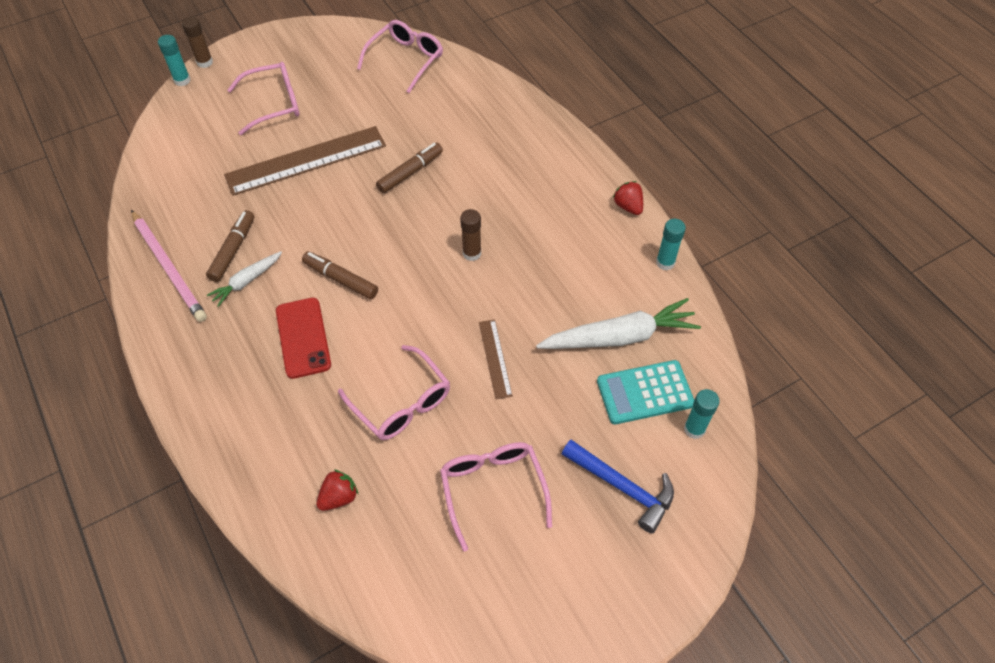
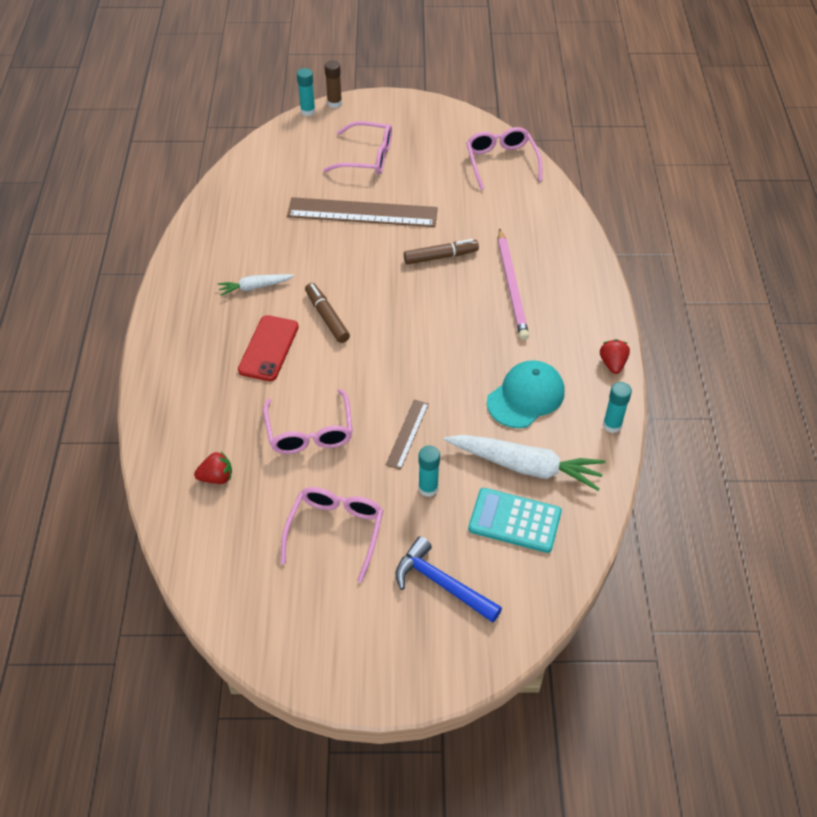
camera: 30 degrees right, 5 degrees down
(169, 268) = (205, 252): pink pencil -> pink pencil (512, 287)
(233, 250) = (260, 259): brown marker -> none
(406, 60) = (501, 162): pink glasses -> pink glasses turned 75 degrees counterclockwise
(472, 253) = (446, 343): brown glue stick -> none
(576, 271) = (526, 396): none -> turquoise cap
(623, 487) = (441, 583): blue hammer -> blue hammer turned 150 degrees clockwise
(694, 429) = (536, 570): turquoise glue stick -> turquoise glue stick (428, 488)

